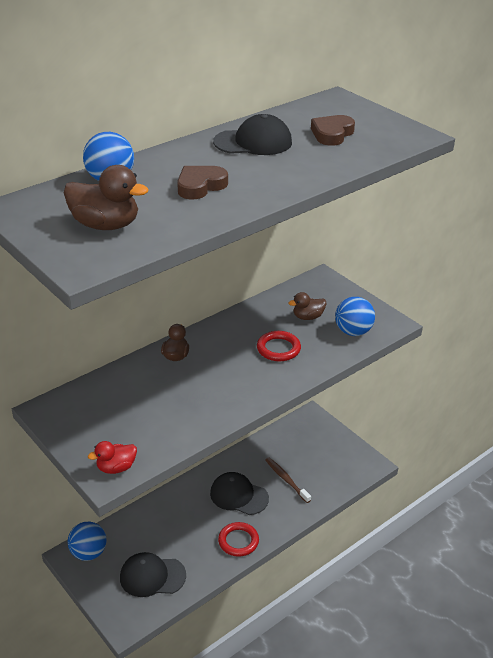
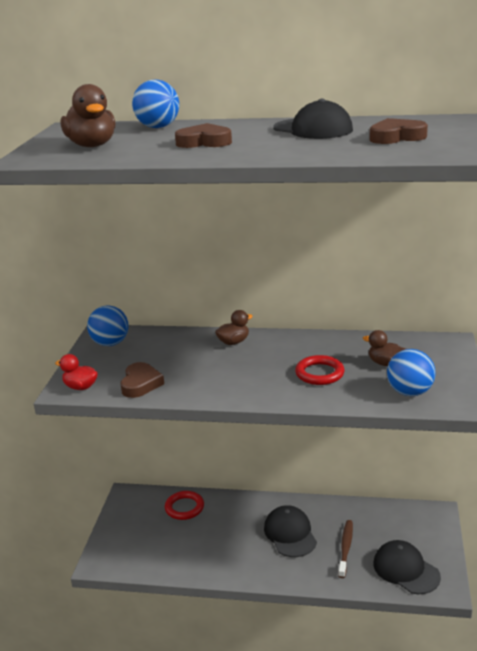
camera: 50 degrees right, 10 degrees down
(89, 553) = (139, 501): blue ball -> blue ball (110, 343)
(152, 576) = (155, 545): black cap -> black cap (406, 570)
(162, 434) = (140, 384): none -> brown heart
(238, 541) = (245, 566): red ring -> red ring (184, 507)

